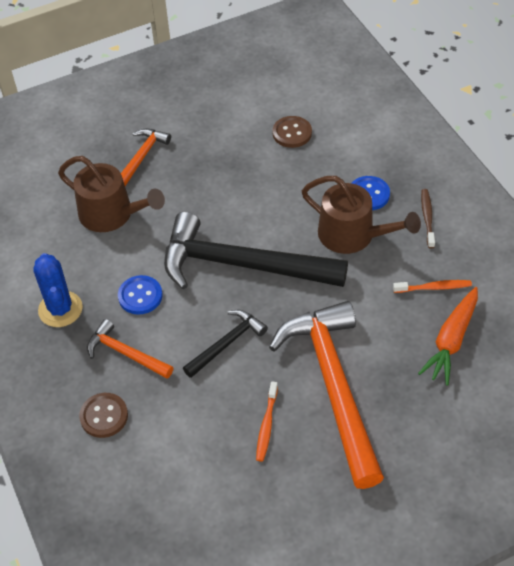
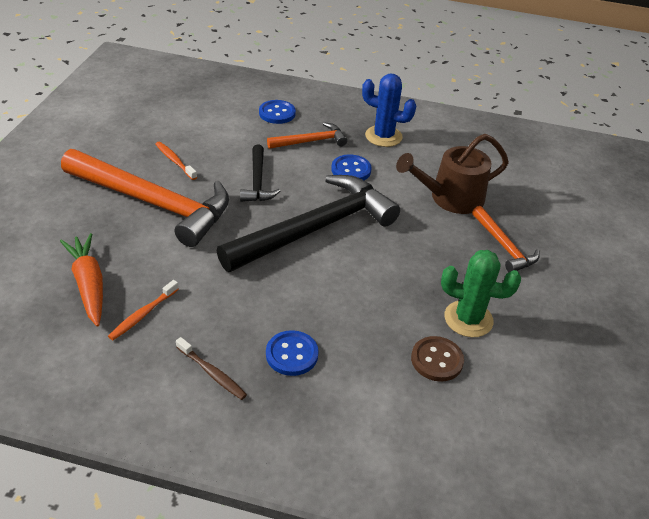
camera: 125 degrees right, 10 degrees down
(104, 416) = (277, 113): brown button -> blue button
(240, 138) = (468, 319): none -> green cactus
(352, 235) = (262, 308): brown watering can -> none

